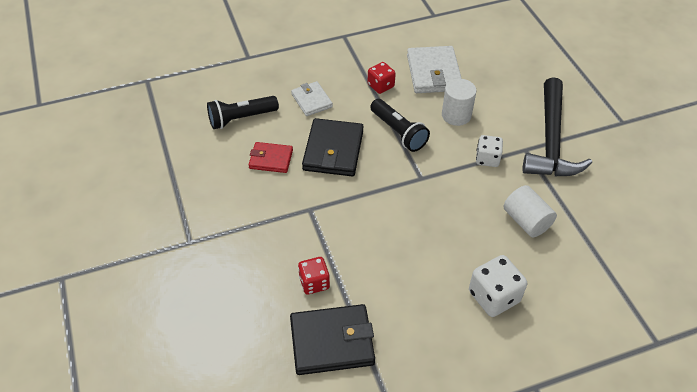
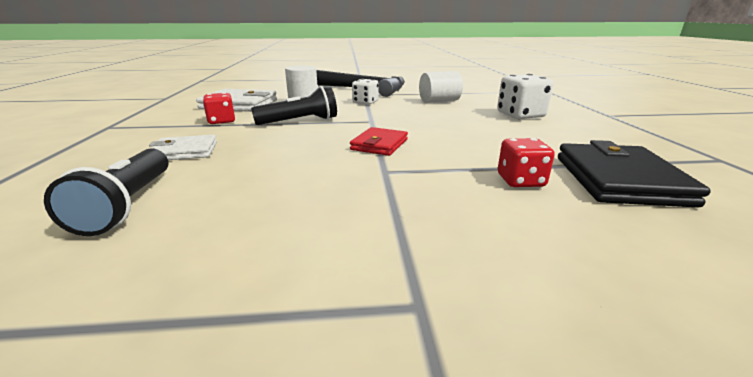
camera: 75 degrees left, 25 degrees down
(271, 159) = (261, 188): red wallet -> red wallet (379, 145)
(333, 150) = (292, 149): black wallet -> none

